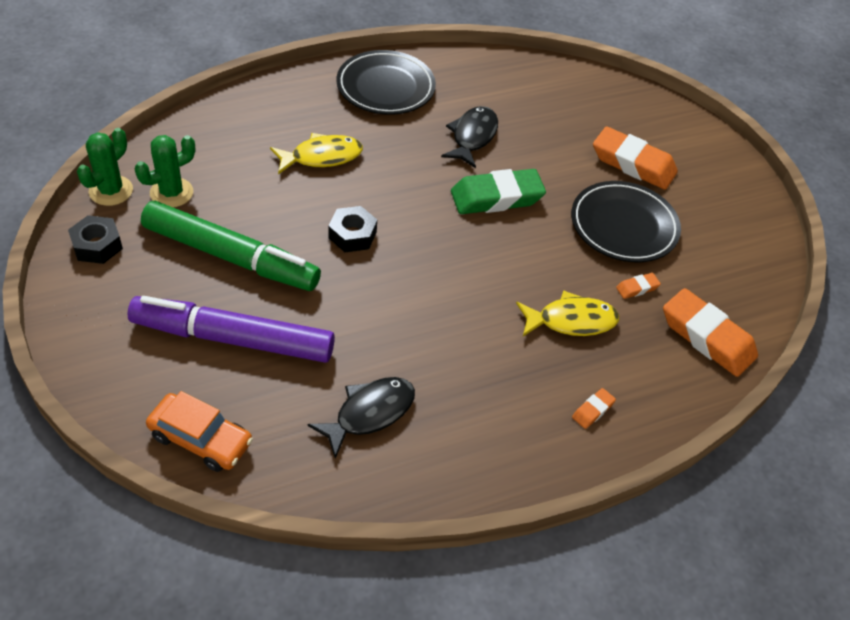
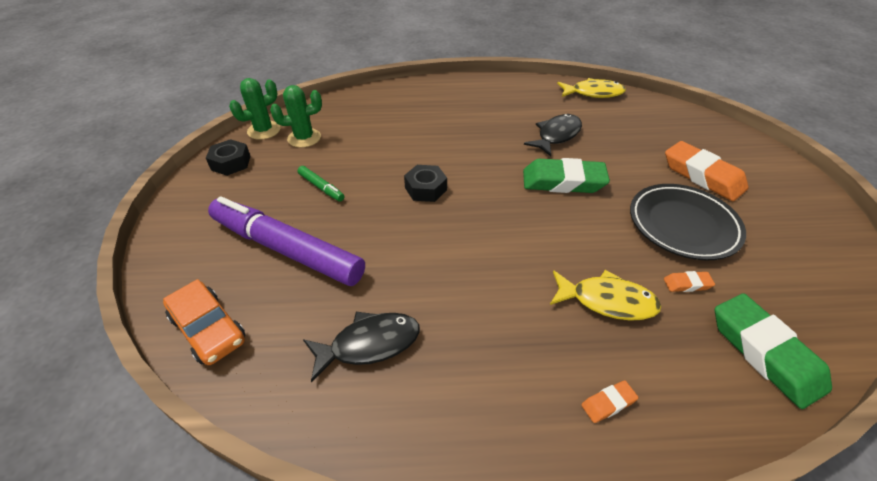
camera: 25 degrees right, 5 degrees down
(231, 256) = (321, 187): green marker -> green marker, size x0.41
(321, 157) = (427, 132): yellow fish -> yellow fish (593, 93)
(385, 87) = (497, 95): black plate -> none
(707, 337) = (764, 353): orange eraser -> green eraser

